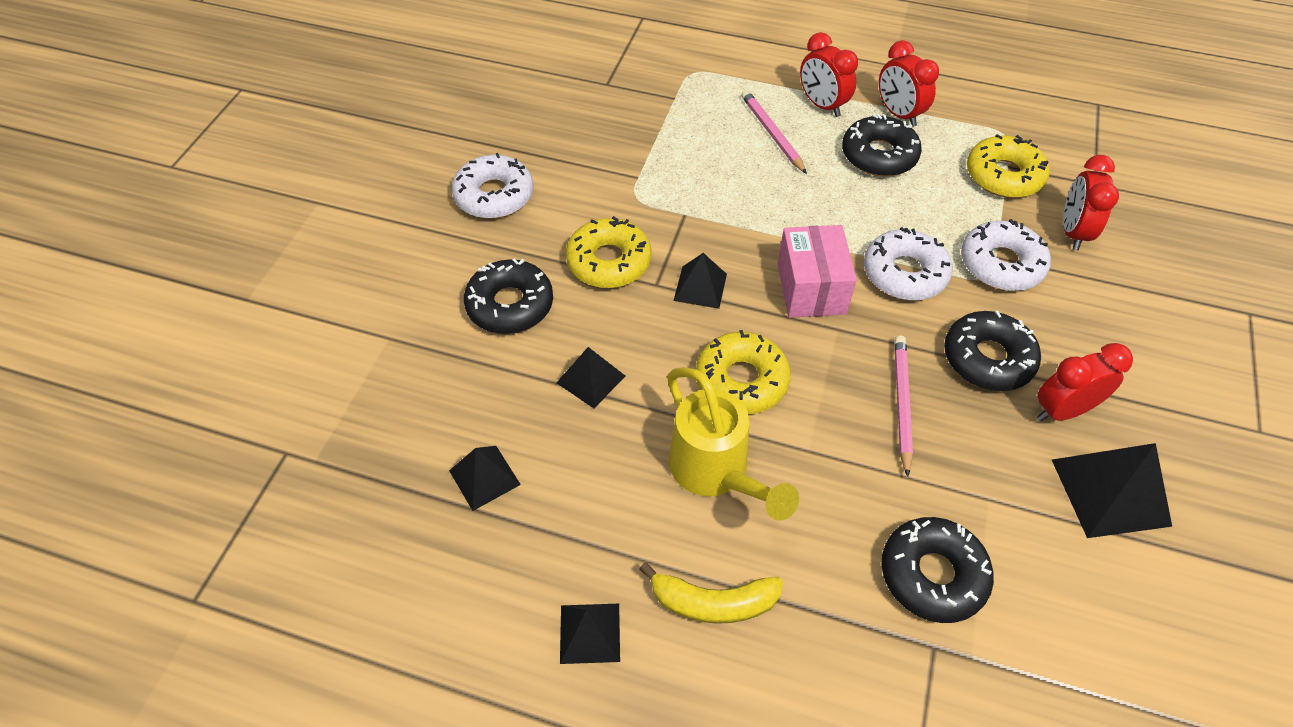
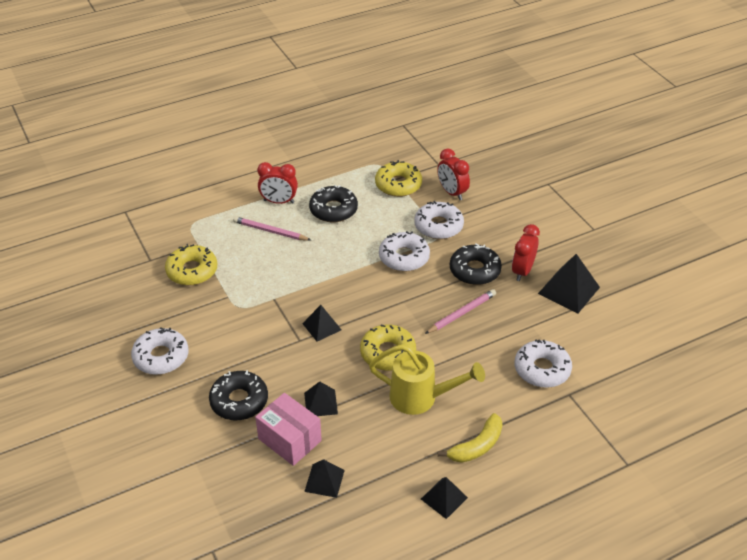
camera: 45 degrees left, 10 degrees down
(609, 262) = (263, 346): yellow donut -> yellow donut (192, 271)
(811, 288) = (372, 292): pink box -> pink box (289, 440)
(898, 114) = (320, 184): red clock -> none
(901, 403) = (462, 313): pink pencil -> pink pencil turned 90 degrees clockwise
(932, 575) = (542, 369): black donut -> white donut

